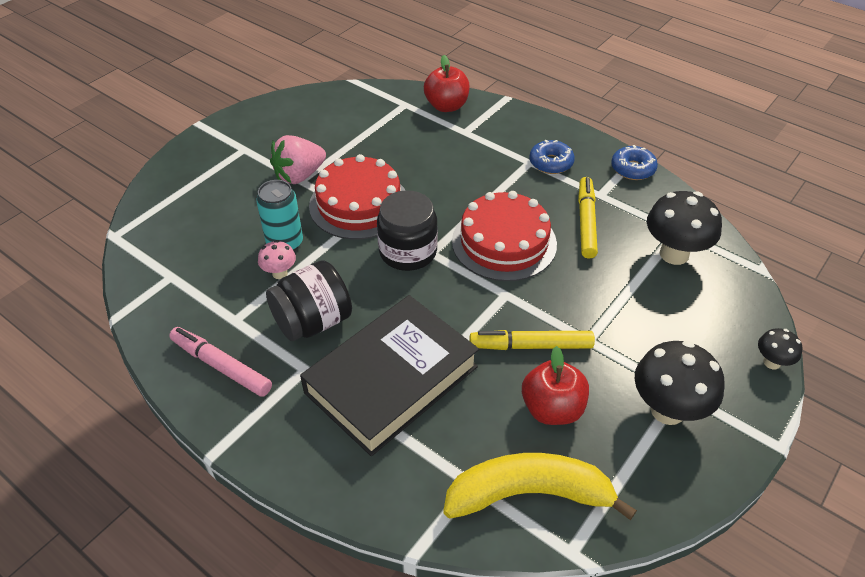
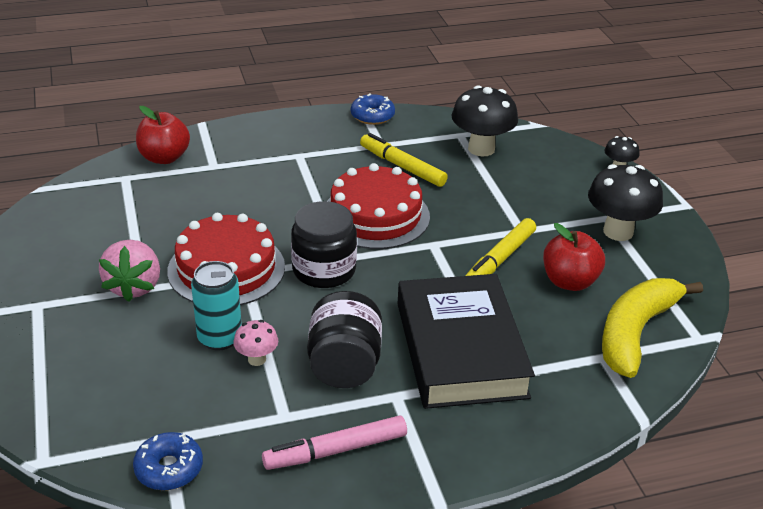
camera: 55 degrees left, 10 degrees down
(551, 163) = (314, 146): blue donut -> blue donut (169, 468)

